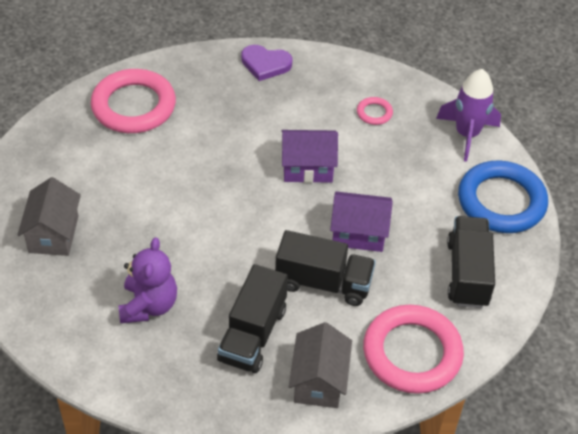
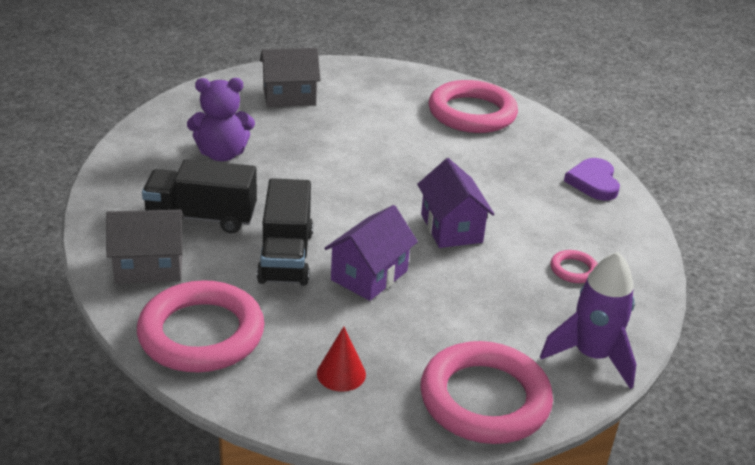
camera: 75 degrees right, 15 degrees down
(358, 233) = (369, 275): purple house -> purple house turned 45 degrees clockwise
(467, 274) = (341, 373): black truck -> red cone
(501, 201) = (484, 399): blue ring -> pink ring

